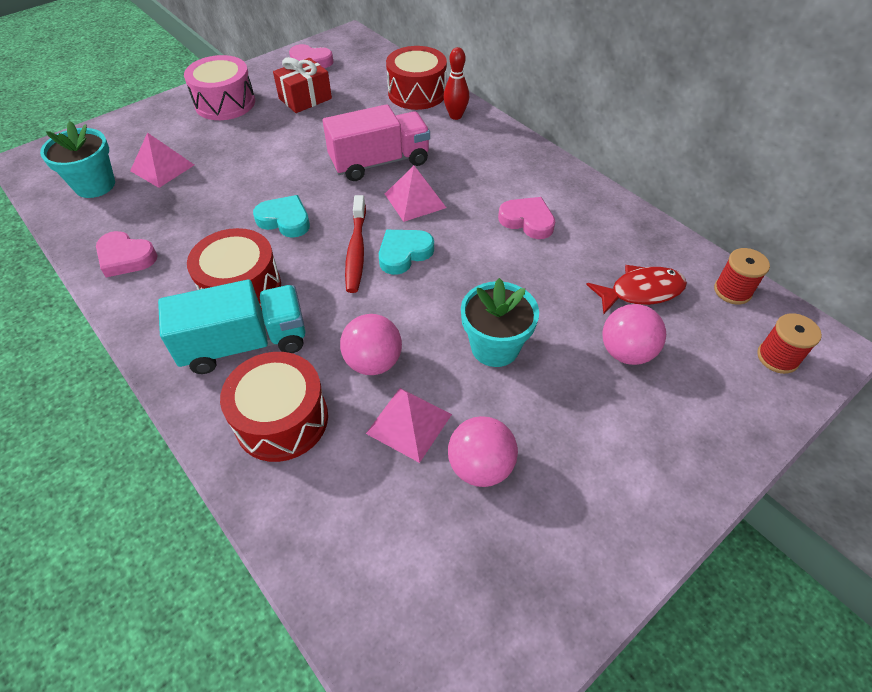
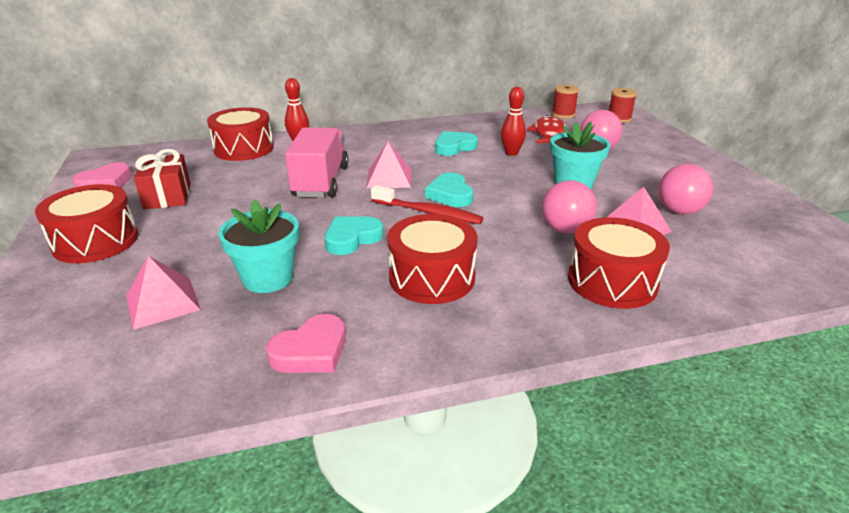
camera: 65 degrees left, 20 degrees down
(95, 185) = (124, 365): turquoise flower pot -> turquoise flower pot (268, 278)
(225, 103) = (96, 241): pink drum -> red drum
(244, 344) = (510, 287): turquoise truck -> none
(527, 221) = (454, 147): pink heart -> turquoise heart
(547, 272) = (511, 153): none -> red bowling pin

